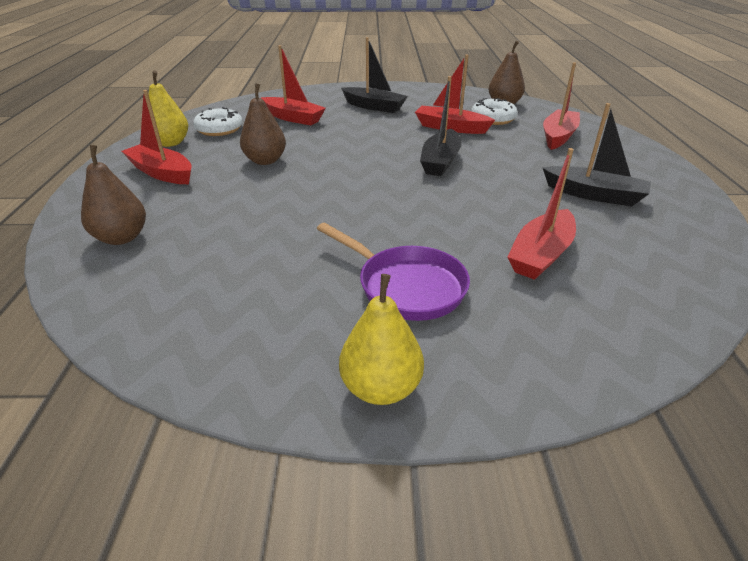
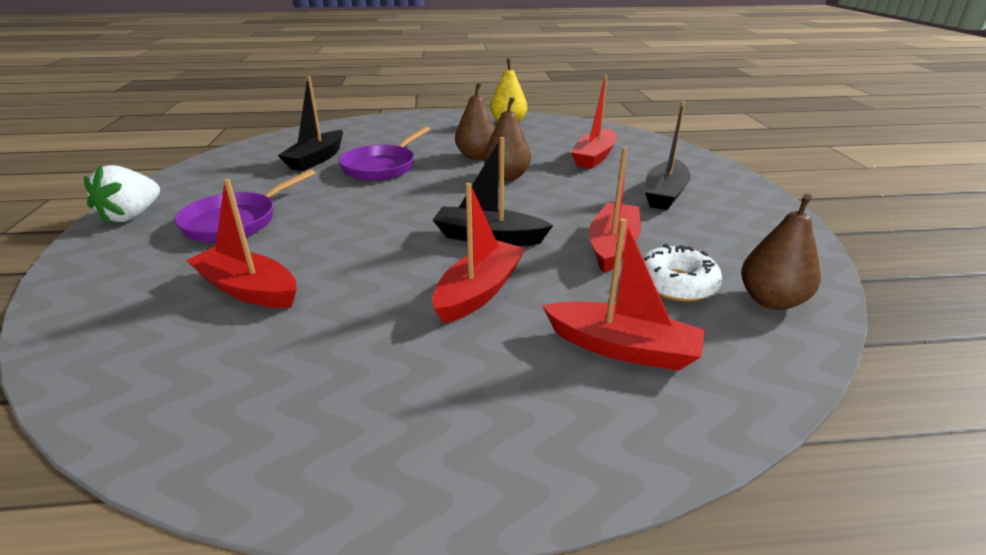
camera: 85 degrees right, 5 degrees down
(122, 238) = (348, 133): brown pear -> brown pear (507, 177)
(162, 173) = (448, 129): red boat -> red boat (479, 291)
(219, 129) = (546, 133): white donut -> none
(270, 208) = (382, 167): none -> purple pan
(381, 388) = (132, 216): yellow pear -> white strawberry
(594, 195) = (383, 353): black boat -> black boat (316, 159)

